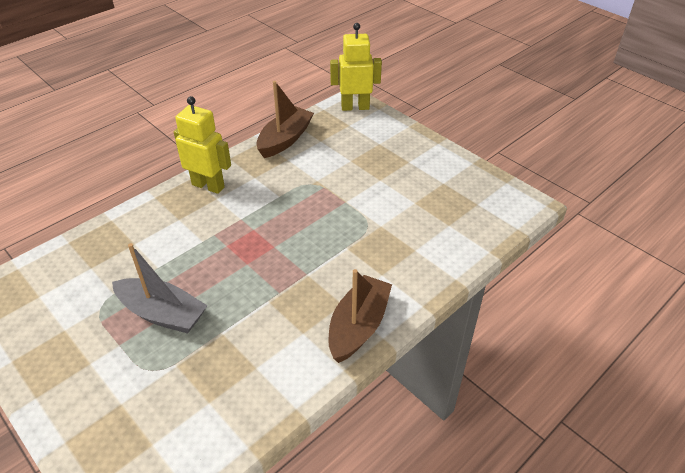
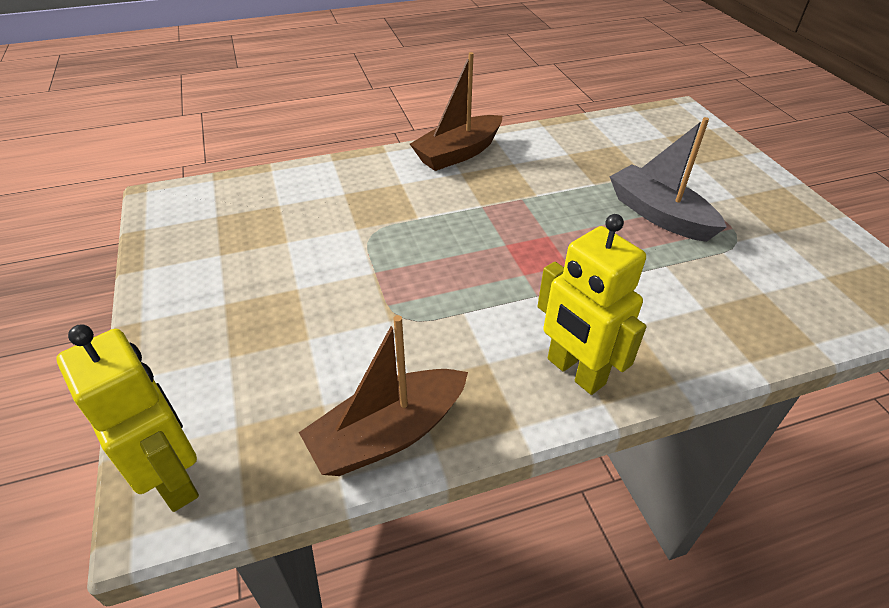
camera: 155 degrees left, 0 degrees up
(355, 107) = (174, 479): yellow robot -> yellow robot turned 150 degrees counterclockwise

